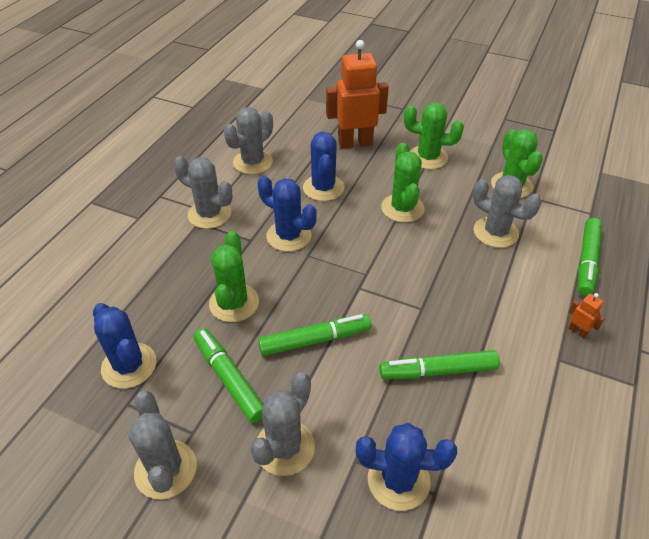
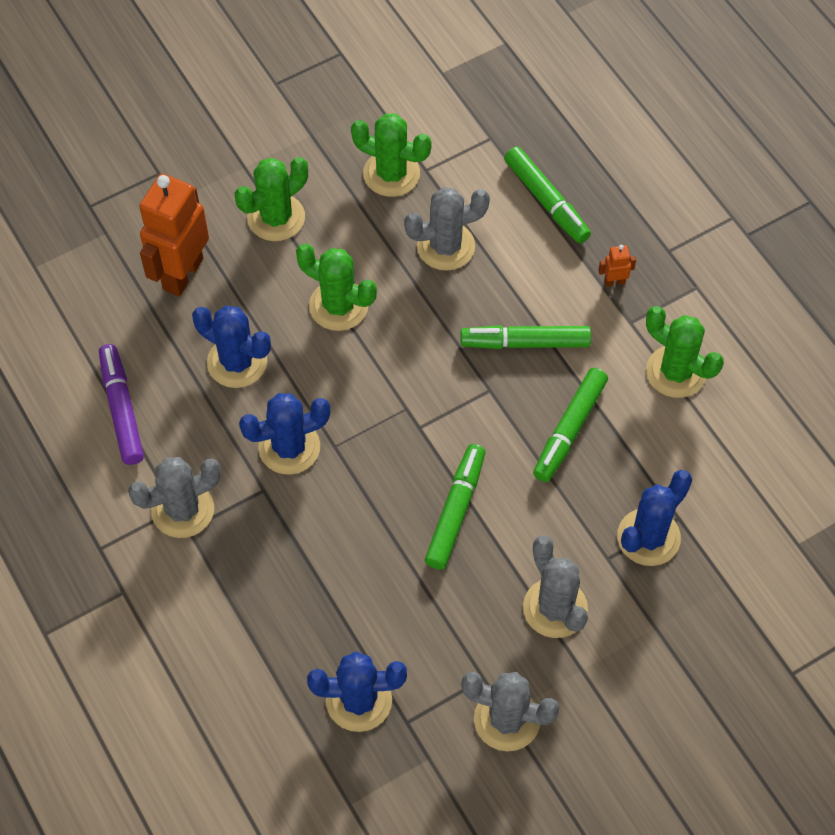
camera: 55 degrees left, 15 degrees up
(229, 379) = (445, 615): green marker -> green marker (525, 343)
(234, 303) = (348, 558): green cactus -> green cactus (676, 372)
(253, 162) = (121, 409): grey cactus -> purple marker

